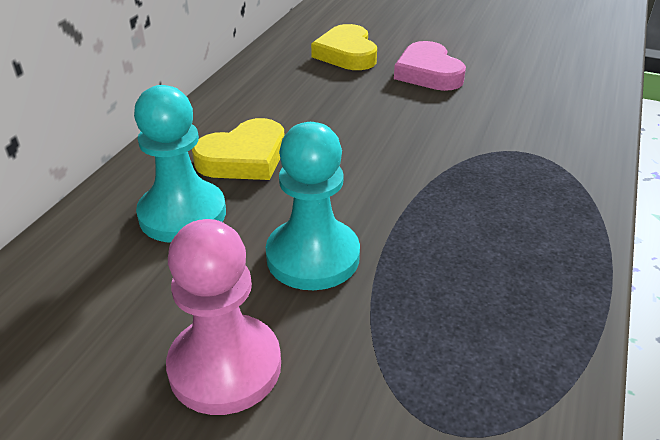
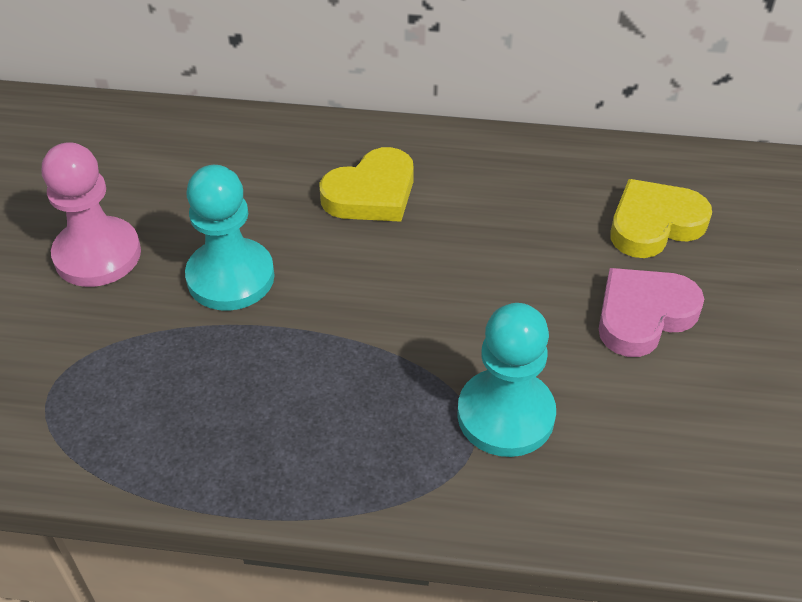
camera: 75 degrees right, 10 degrees up
(182, 214) = (269, 178): turquoise pawn -> turquoise pawn (505, 415)
(244, 158) = (371, 193): yellow heart -> yellow heart turned 75 degrees counterclockwise

